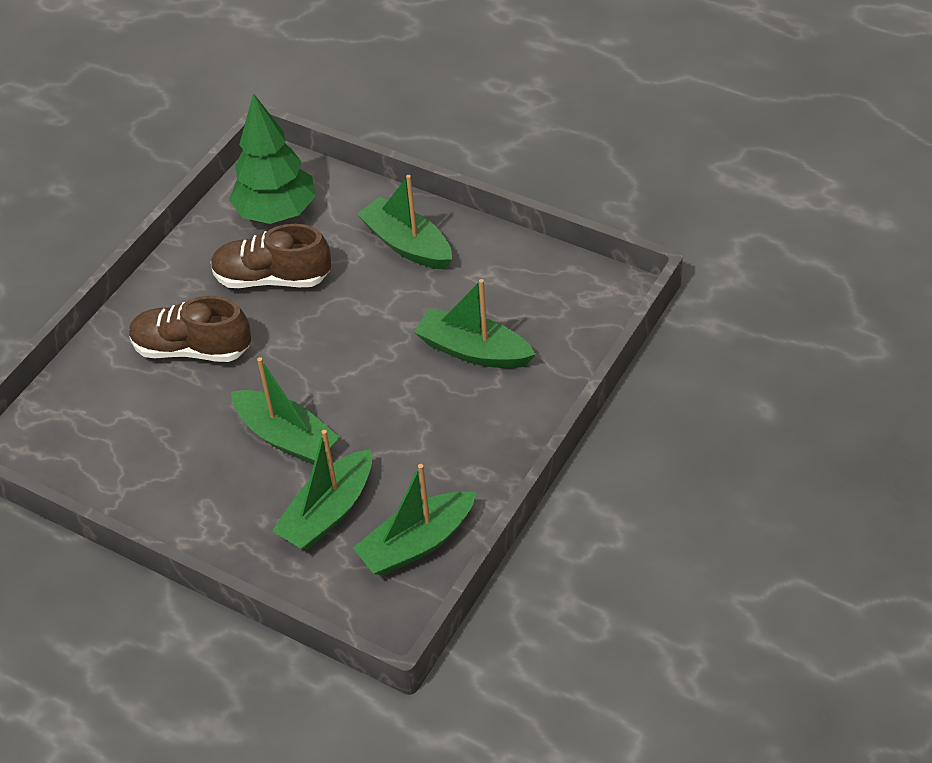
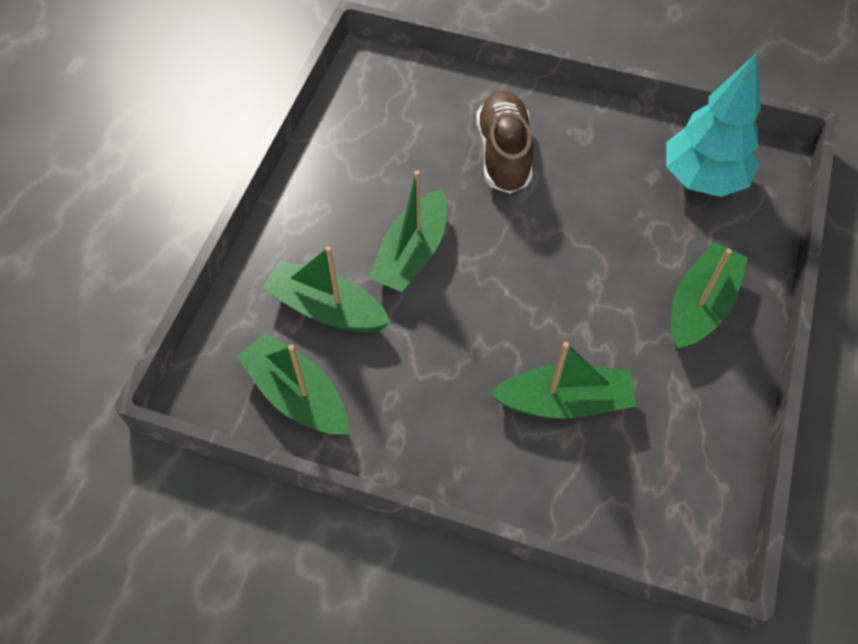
camera: 75 degrees right, 10 degrees up
(272, 278) = (612, 196): brown shoe -> none
(276, 213) = (702, 179): green tree -> turquoise tree
(474, 351) = (564, 402): green boat -> green boat turned 75 degrees clockwise

